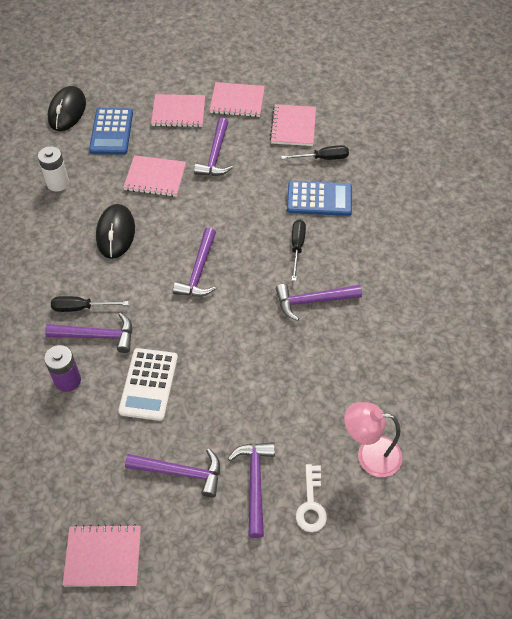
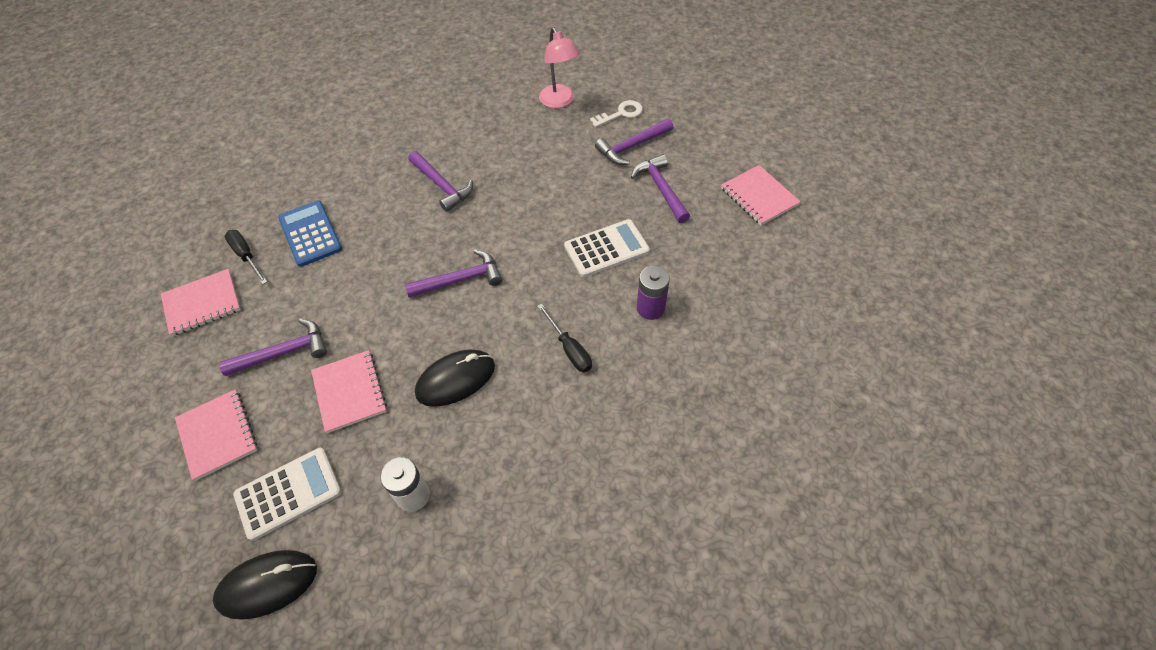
camera: 120 degrees left, 0 degrees up
(97, 336) = (589, 315): purple hammer -> none
(111, 132) = (288, 493): blue calculator -> white calculator
(237, 101) = (172, 381): pink notebook -> none
(297, 247) = (385, 222): black screwdriver -> none

